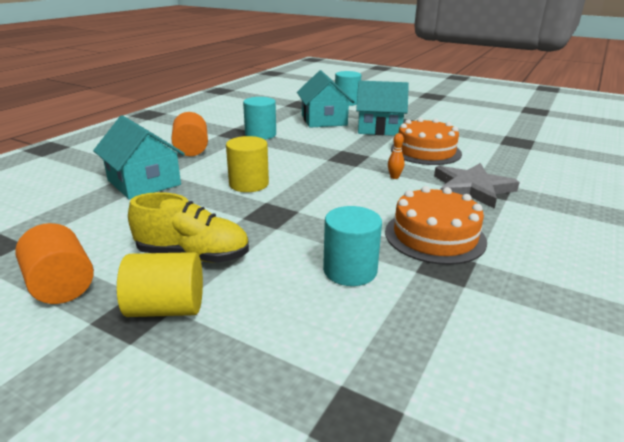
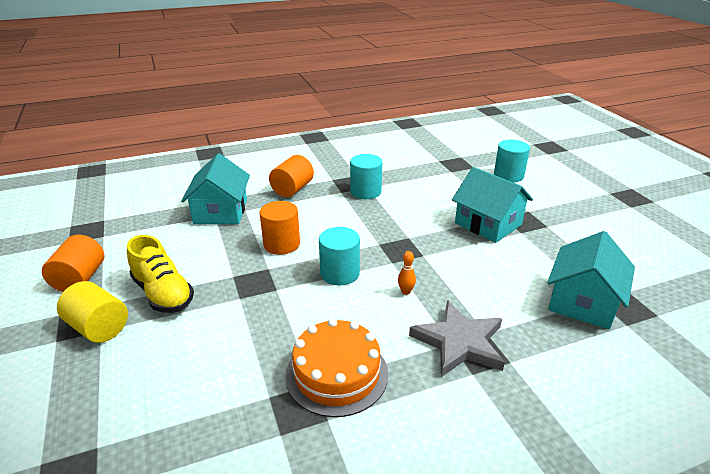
camera: 40 degrees right, 5 degrees up
(249, 184) = (281, 244): yellow cylinder -> orange cylinder
(324, 120) = (448, 193): turquoise house -> turquoise house (583, 302)
(350, 270) = (228, 366): turquoise cylinder -> turquoise cylinder (339, 273)
(425, 151) = (488, 274): orange cake -> none

